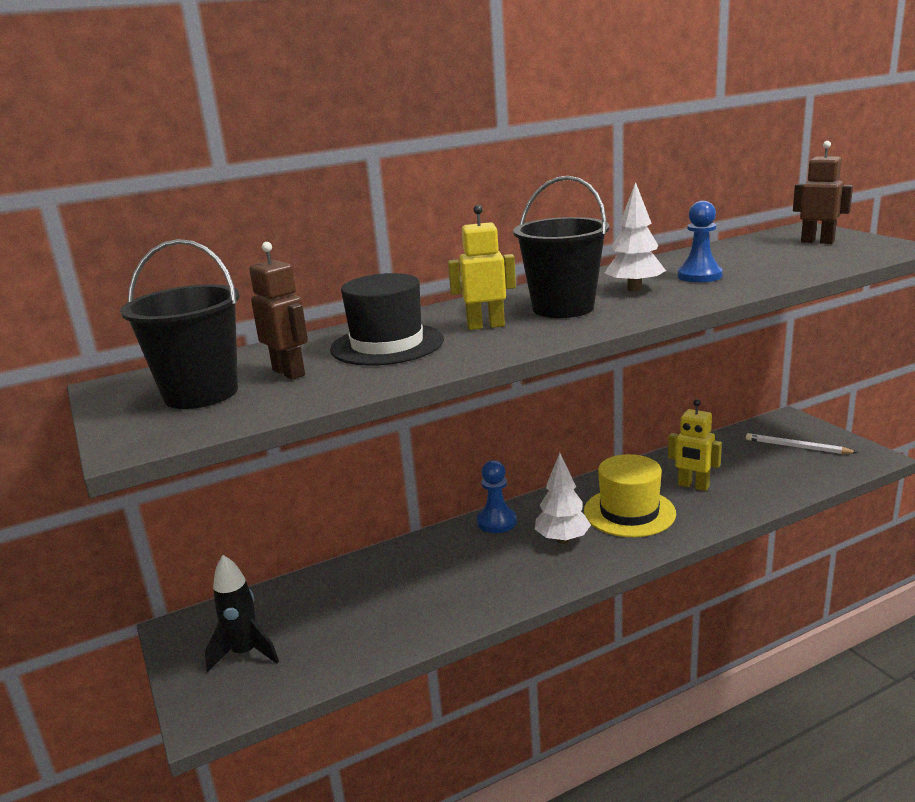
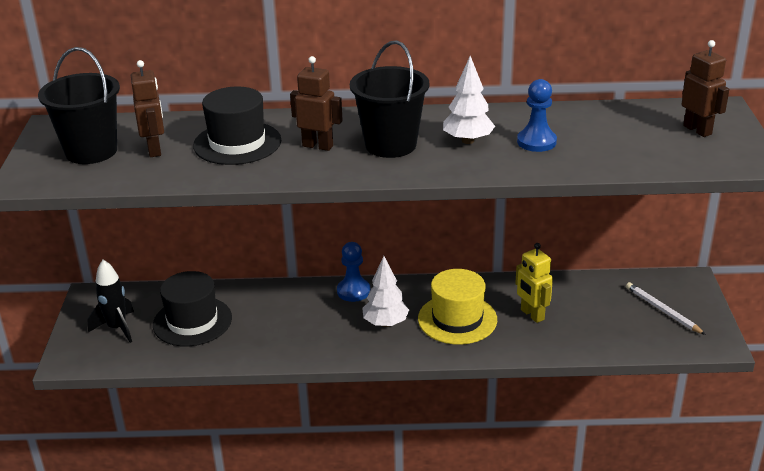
camera: 25 degrees right, 10 degrees up
(339, 612) = (192, 321): none -> black hat
(485, 326) = (318, 146): yellow robot -> brown robot

